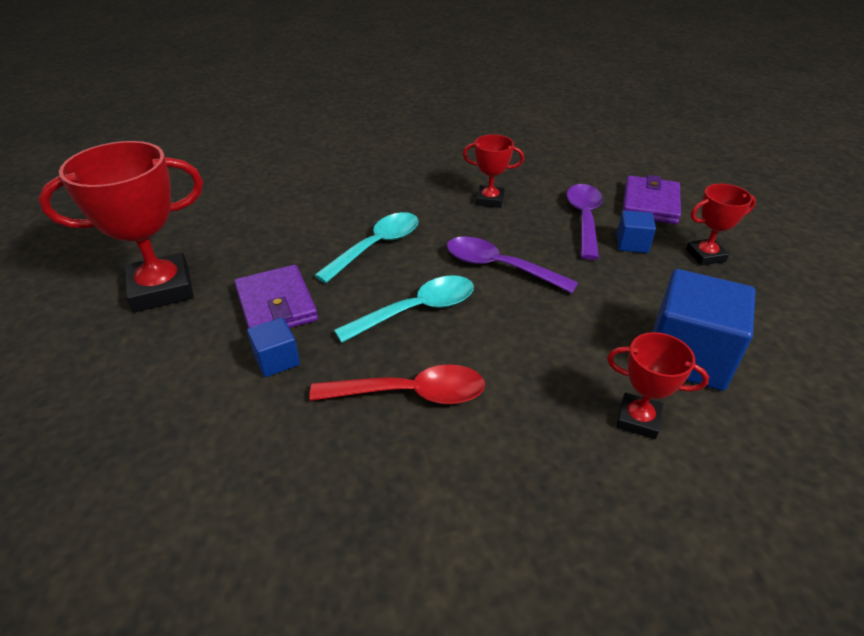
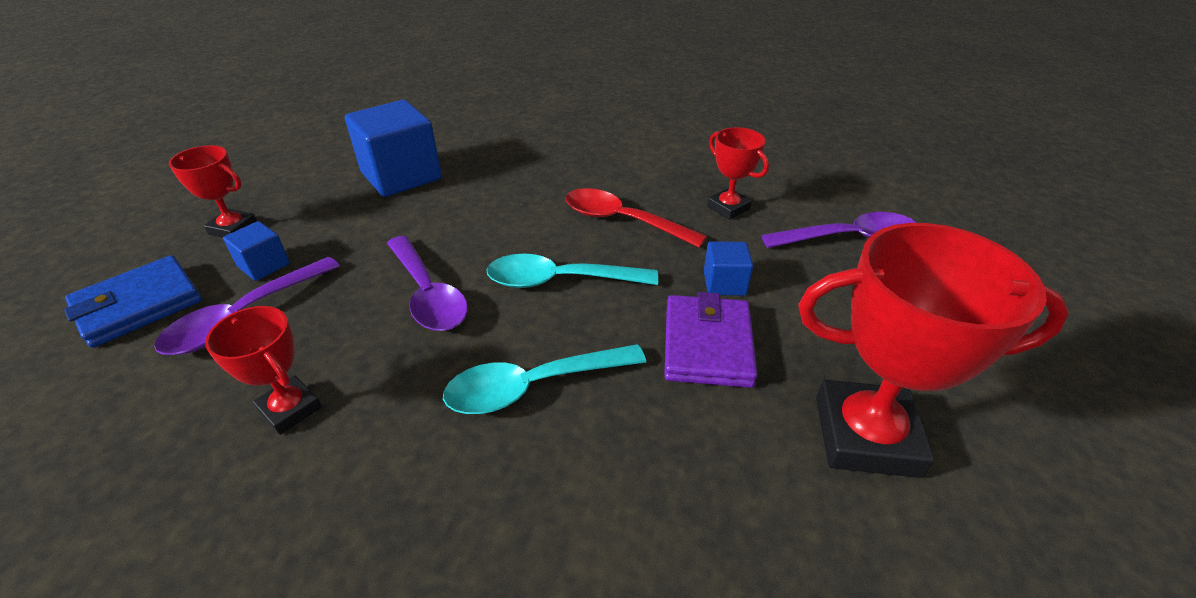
camera: 150 degrees left, 0 degrees up
(140, 477) = (849, 238): none -> purple spoon
(638, 419) = (488, 162): red trophy -> red trophy (728, 208)
(650, 204) = (139, 305): purple wallet -> blue wallet

